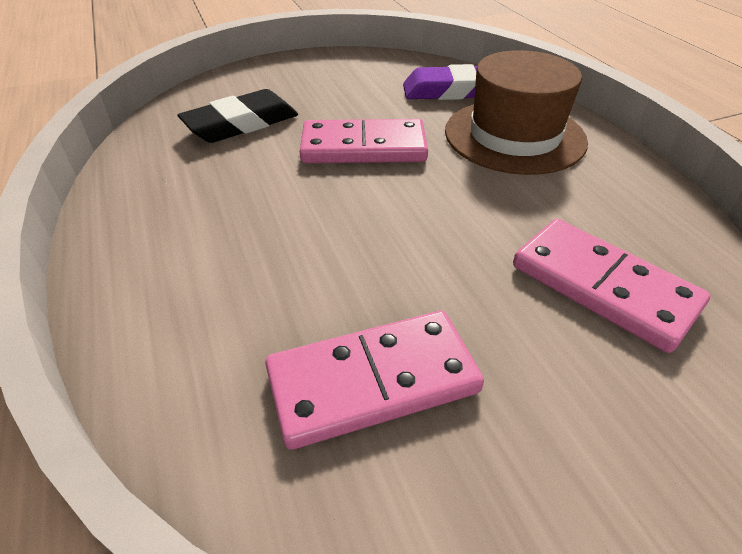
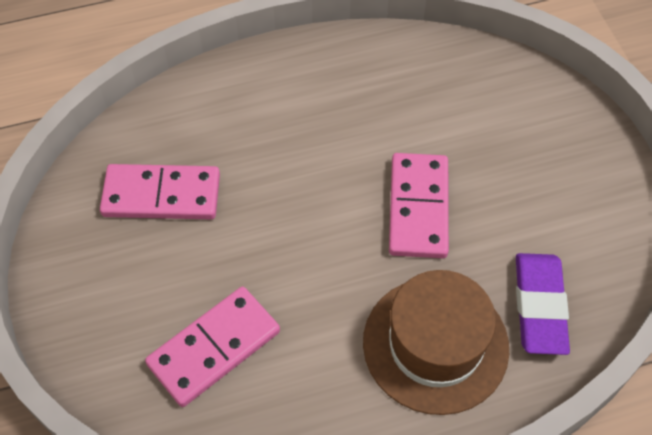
camera: 95 degrees right, 15 degrees up
(241, 124) = (464, 113): black eraser -> none
(373, 381) = (161, 195): pink domino -> pink domino turned 75 degrees counterclockwise

